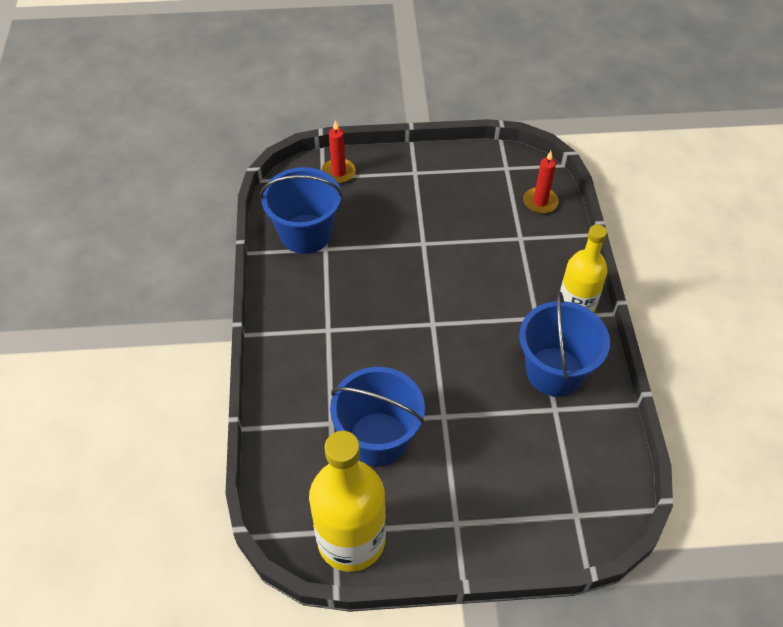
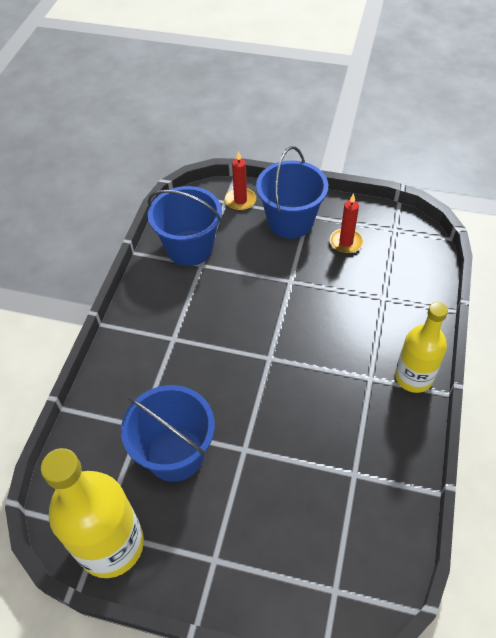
camera: 20 degrees right, 0 degrees up
(540, 202) = (415, 268): red candle -> red candle (346, 242)
(554, 371) = (368, 436): blue bucket -> blue bucket (290, 221)

